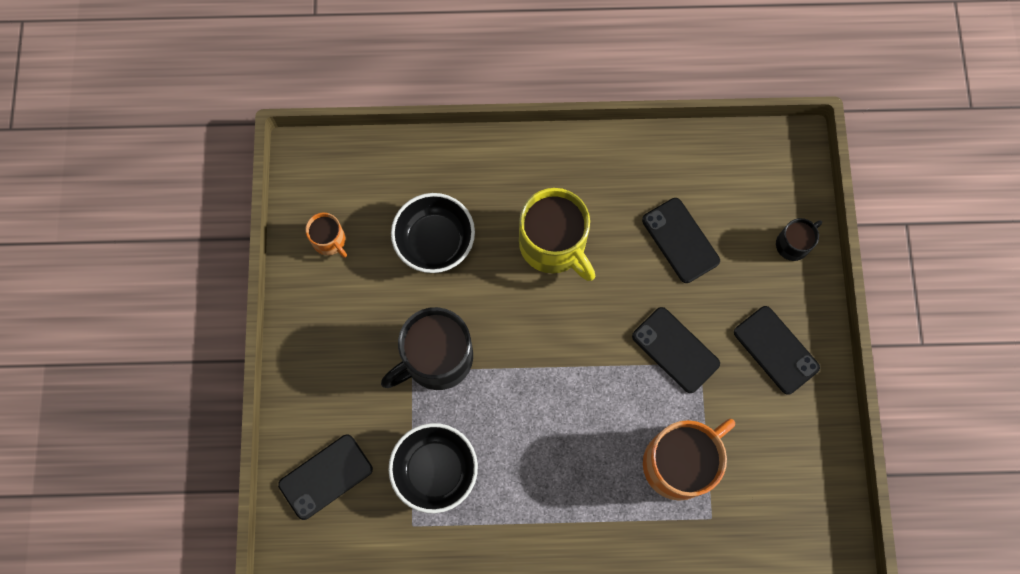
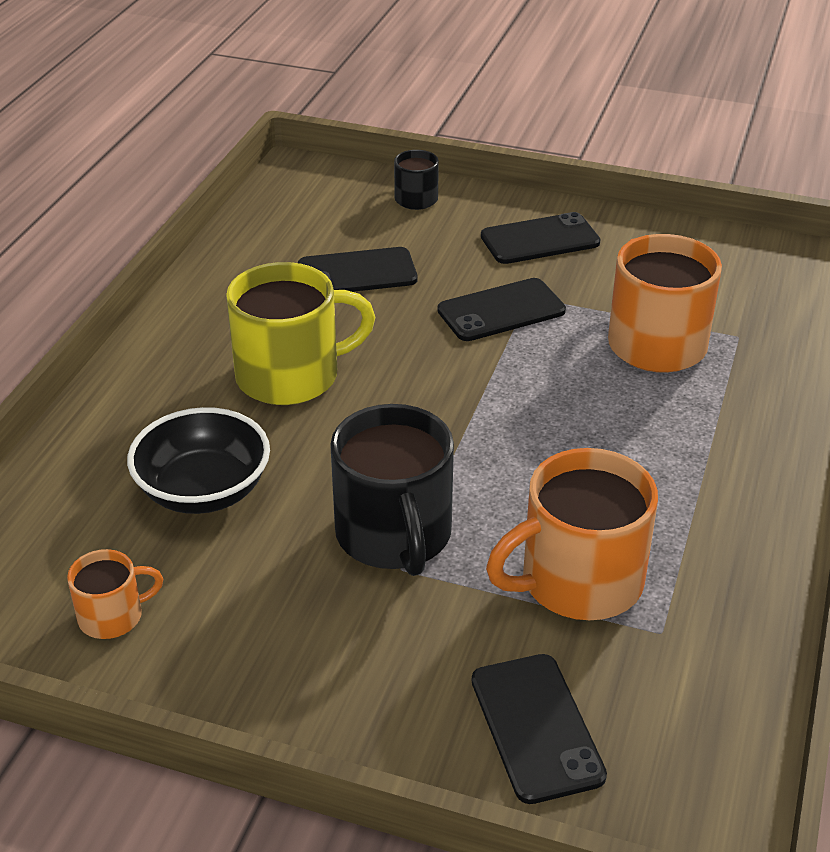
camera: 70 degrees left, 35 degrees down
(435, 470) = (578, 581): black bowl -> orange mug

